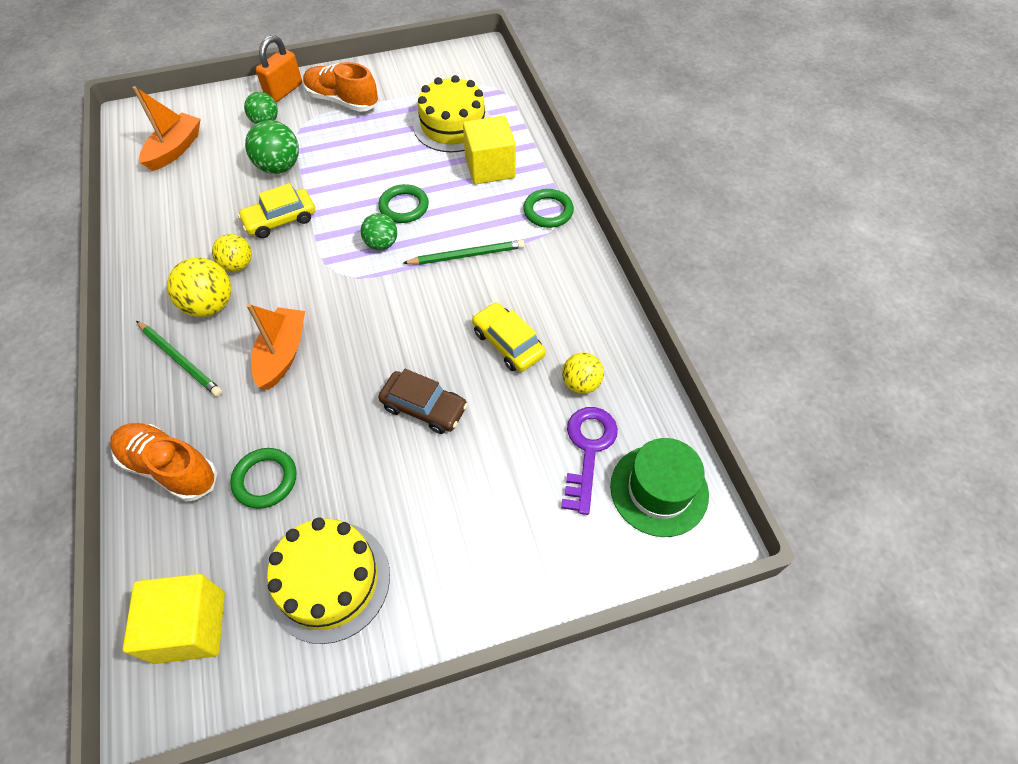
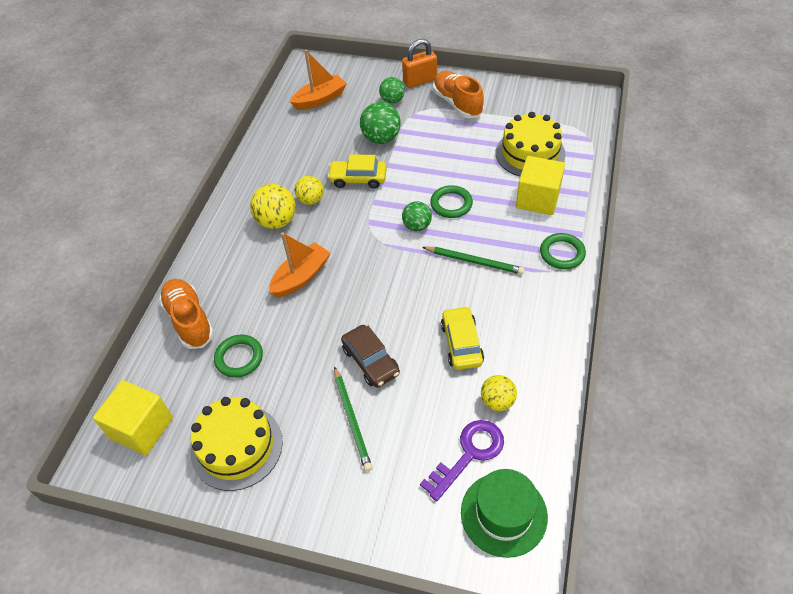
camera: 35 degrees right, 5 degrees down
(180, 360) = (237, 251): green pencil -> green pencil (352, 420)

